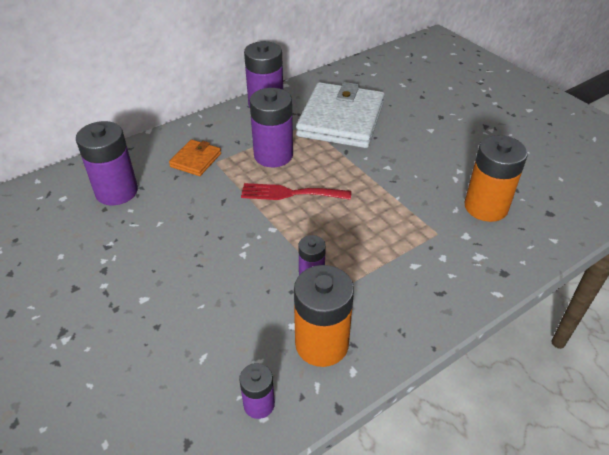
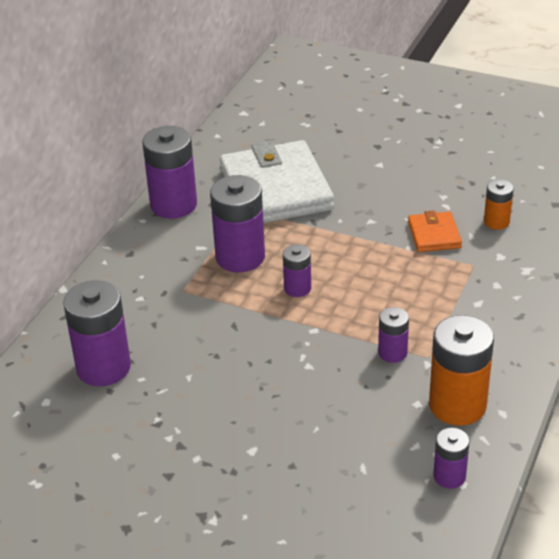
camera: 30 degrees left, 5 degrees down
(196, 160) = (158, 297): orange wallet -> orange wallet (434, 235)
(290, 193) = (297, 288): red fork -> purple battery
(486, 207) = (496, 222): orange battery -> orange battery, size x0.53

